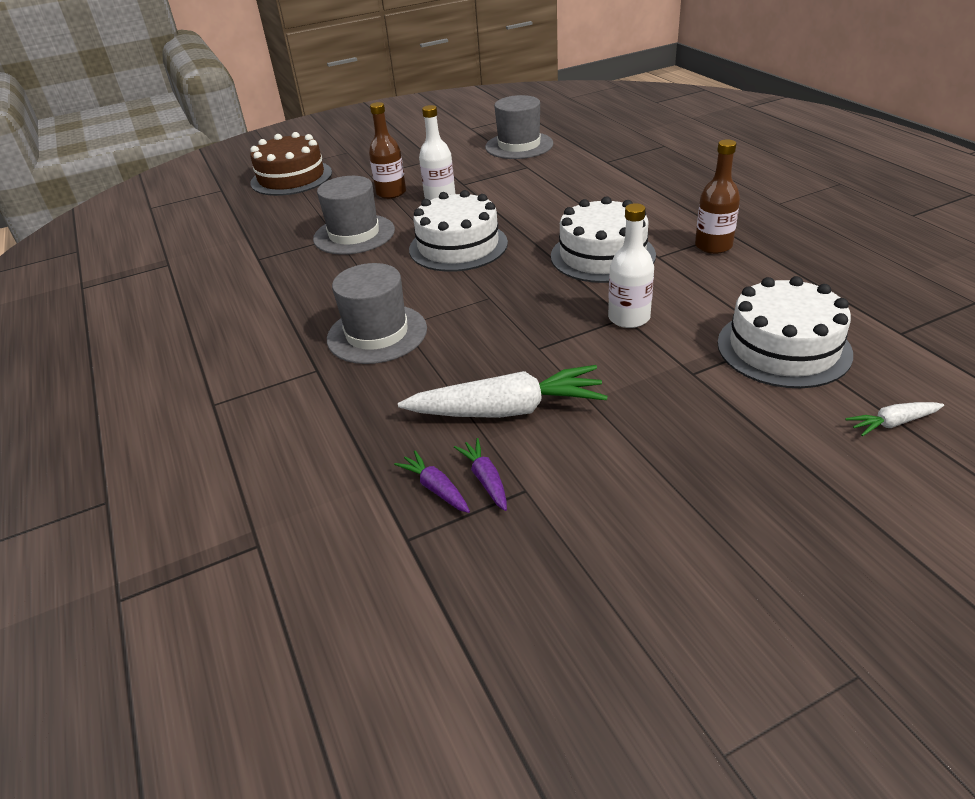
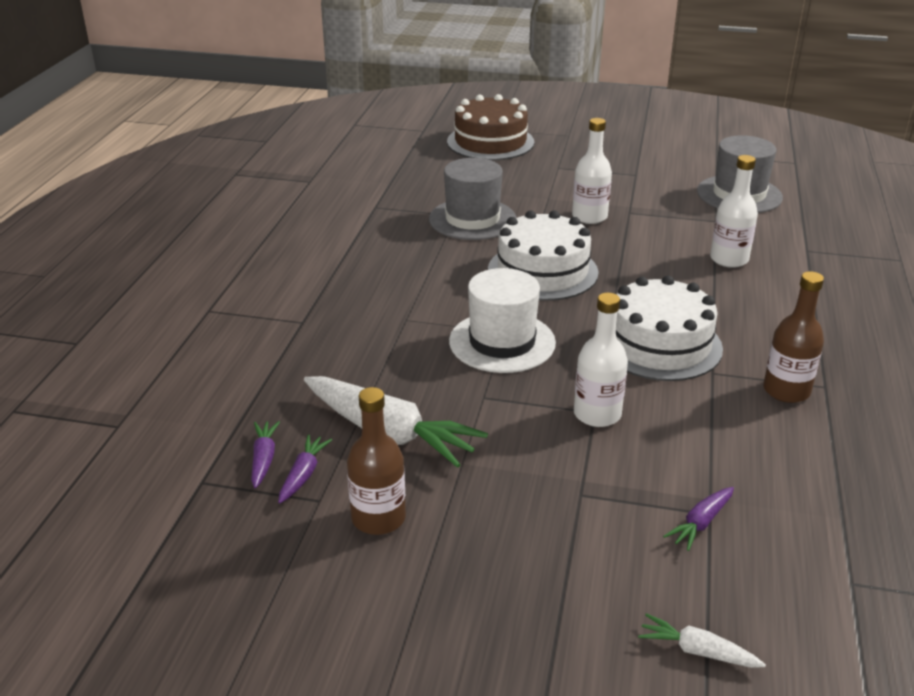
camera: 35 degrees right, 5 degrees down
(377, 334) = (379, 316): grey hat -> none
(391, 193) = (553, 193): brown bottle -> brown bottle (378, 518)
(498, 305) = (502, 342): none -> white hat
(569, 186) = (729, 259): none -> white bottle
(783, 348) = (700, 523): white cake -> purple carrot

